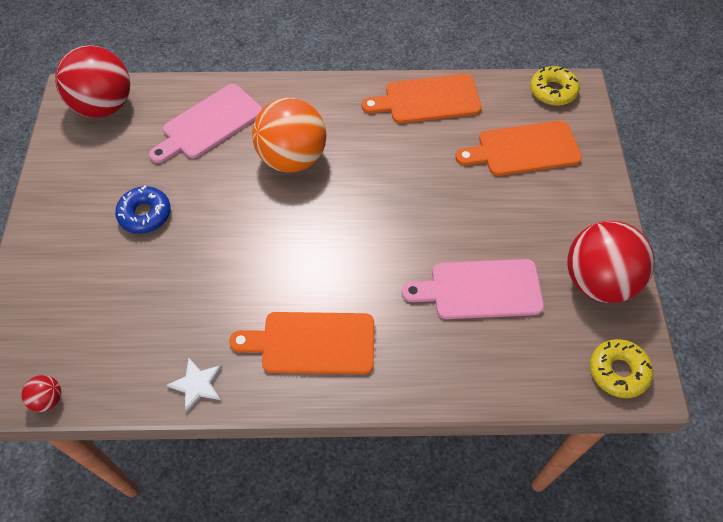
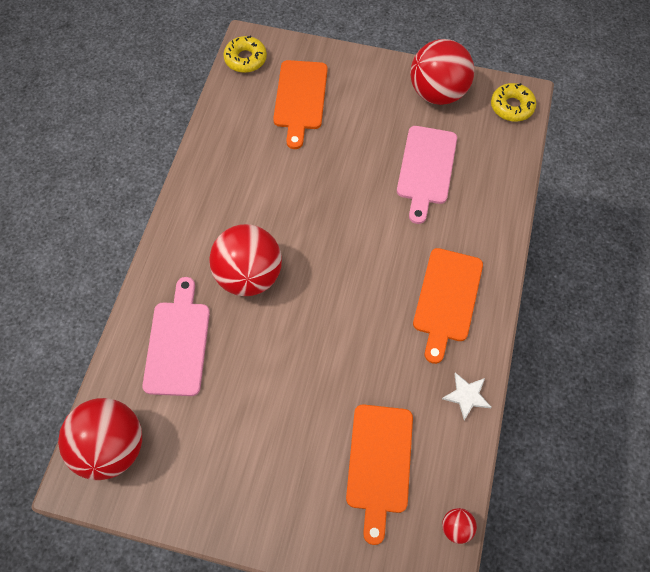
camera: 75 degrees left, 5 degrees up
(145, 214) = (274, 419): blue donut -> none
(209, 124) = (178, 343): pink cutting board -> pink cutting board turned 150 degrees counterclockwise
(292, 158) = (249, 276): orange ball -> red ball
(427, 100) = (219, 151): orange cutting board -> orange cutting board (379, 463)

